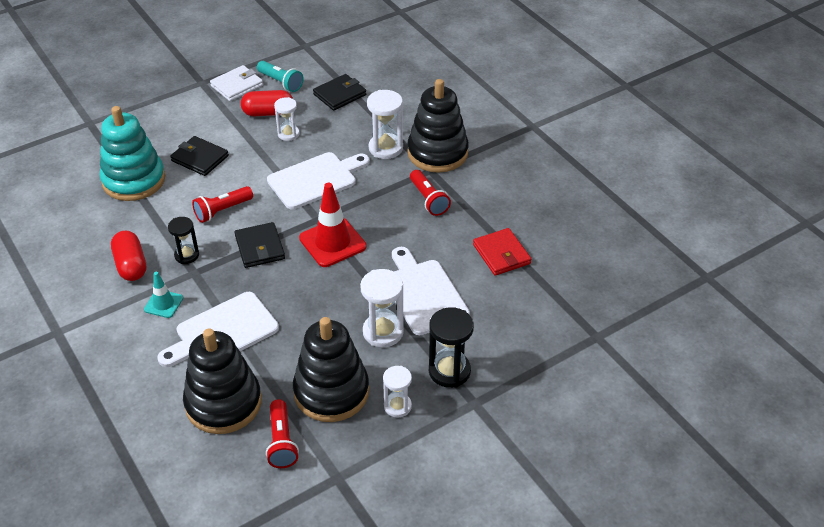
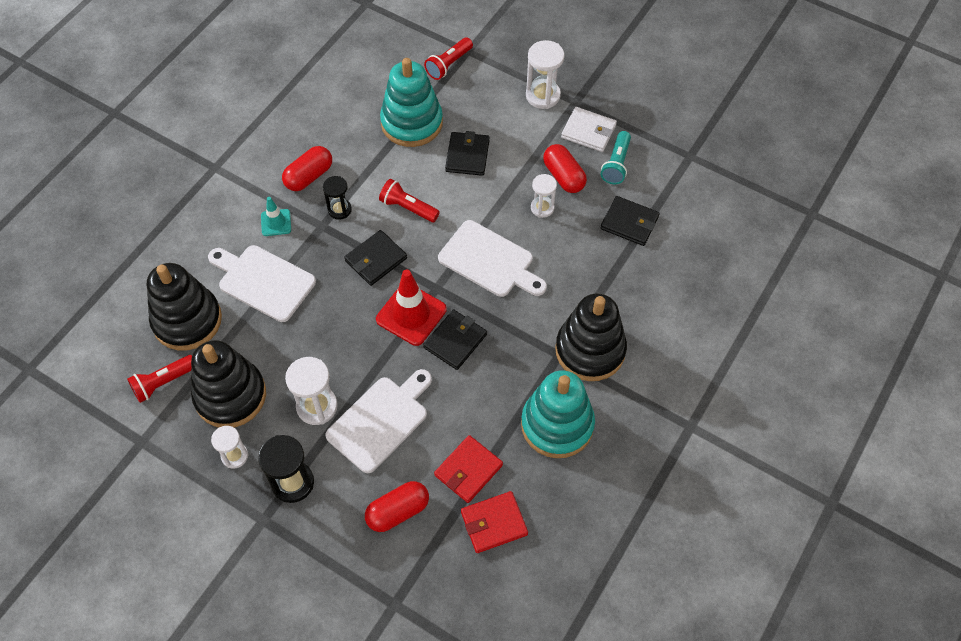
camera: 65 degrees right, 15 degrees up
(377, 224) = (455, 341): none -> black wallet
(385, 148) = (570, 300): white hourglass -> white hourglass (543, 96)
(428, 199) = (513, 371): red flashlight -> red flashlight (448, 64)
(491, 192) = (557, 425): none -> turquoise stacking toy
(515, 309) = (398, 511): none -> red capsule
(555, 254) = (494, 523): none -> red wallet

